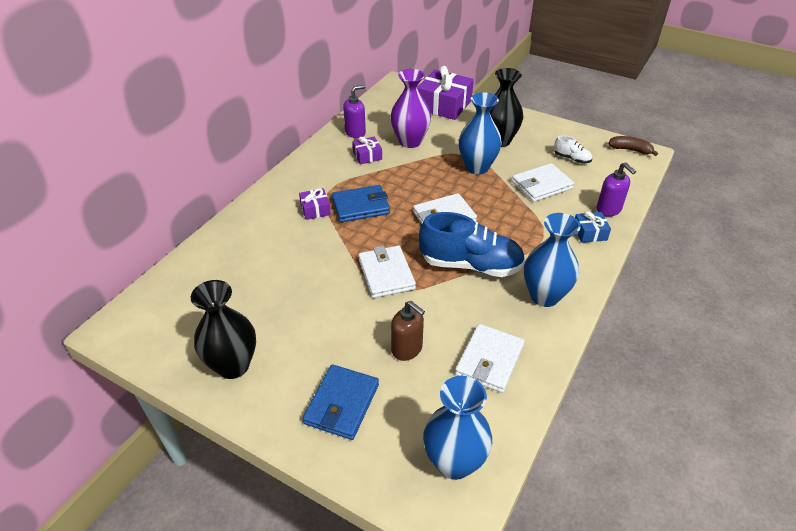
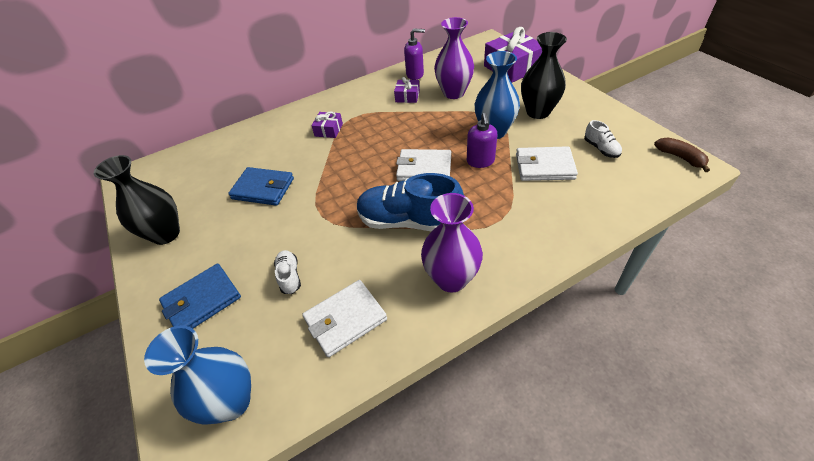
camera: 35 degrees right, 5 degrees up
(360, 206) = (364, 138): blue wallet -> blue wallet (263, 189)
(386, 274) = (332, 203): white wallet -> none
(407, 349) = (289, 276): brown soap dispenser -> white shoe
(471, 265) = (409, 221): blue shoe -> blue shoe turned 150 degrees clockwise
(544, 296) = (451, 279): blue vase -> purple vase
(589, 233) = (555, 231): blue gift -> none
(609, 210) = (598, 214): purple soap dispenser -> purple soap dispenser (480, 161)

